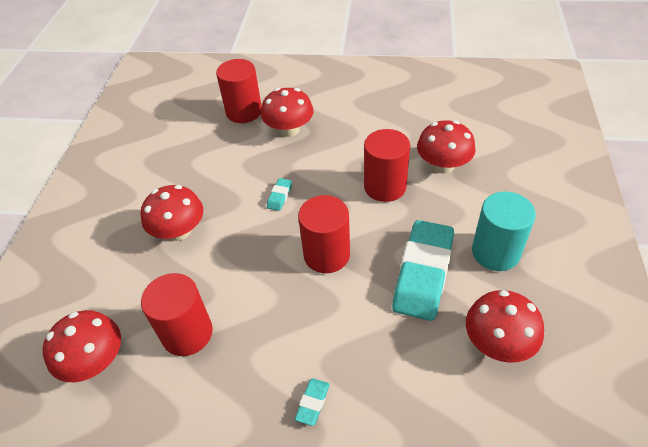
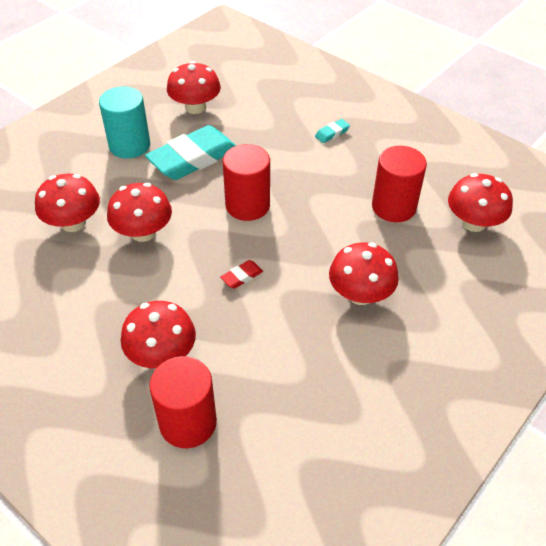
camera: 150 degrees left, 0 degrees up
(279, 196) = (242, 276): turquoise eraser -> red eraser
(385, 187) = (143, 232): red cylinder -> red mushroom

